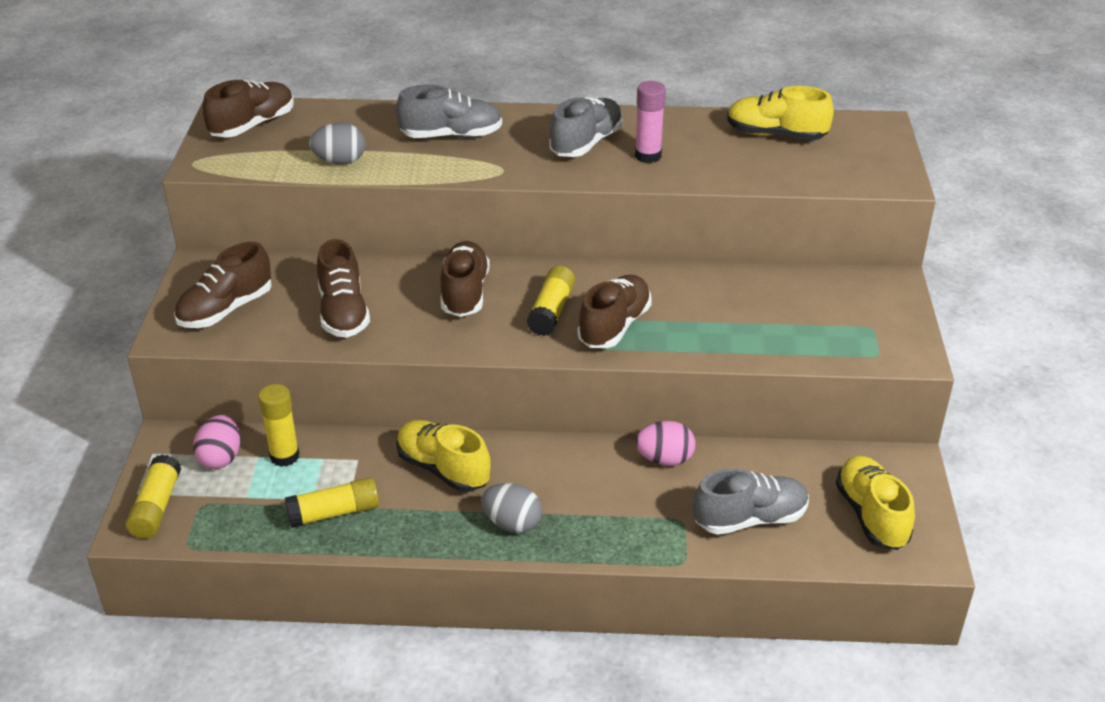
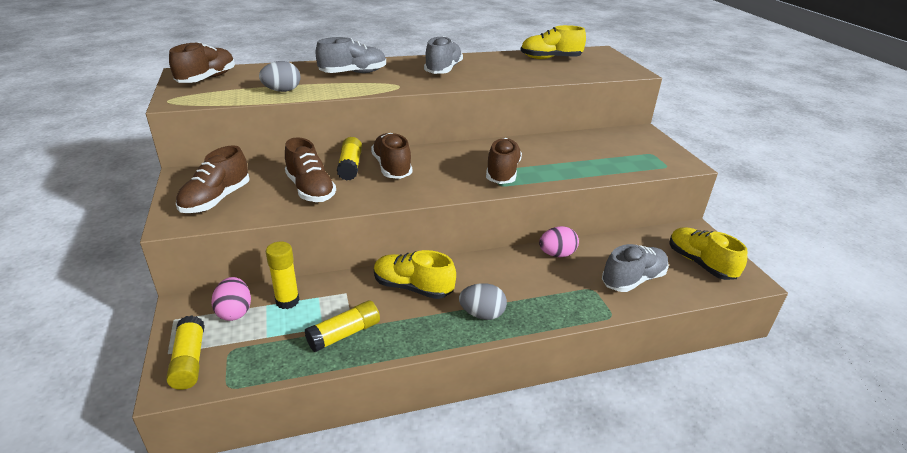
camera: 20 degrees left, 5 degrees down
(551, 311) = (456, 170): yellow glue stick -> yellow glue stick (350, 166)
(648, 156) = (485, 72): pink glue stick -> none

